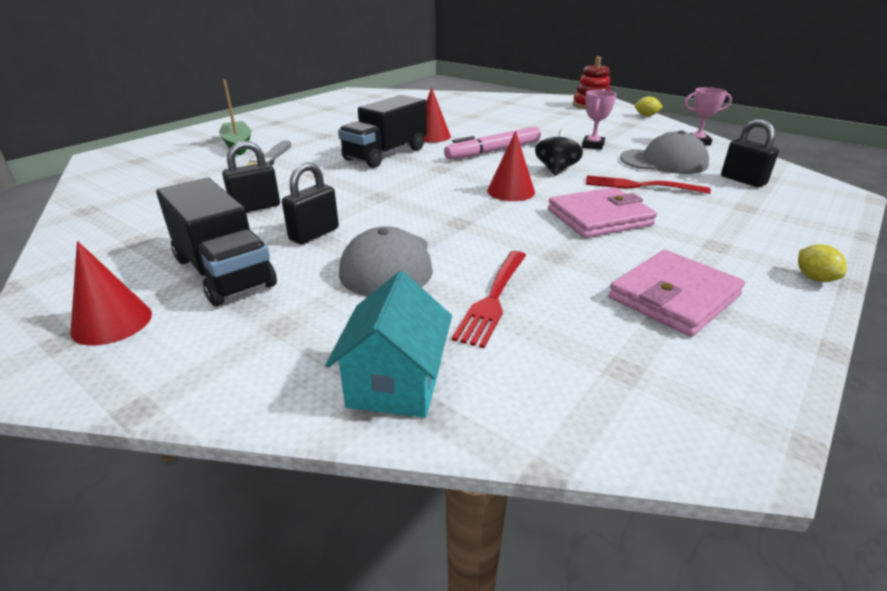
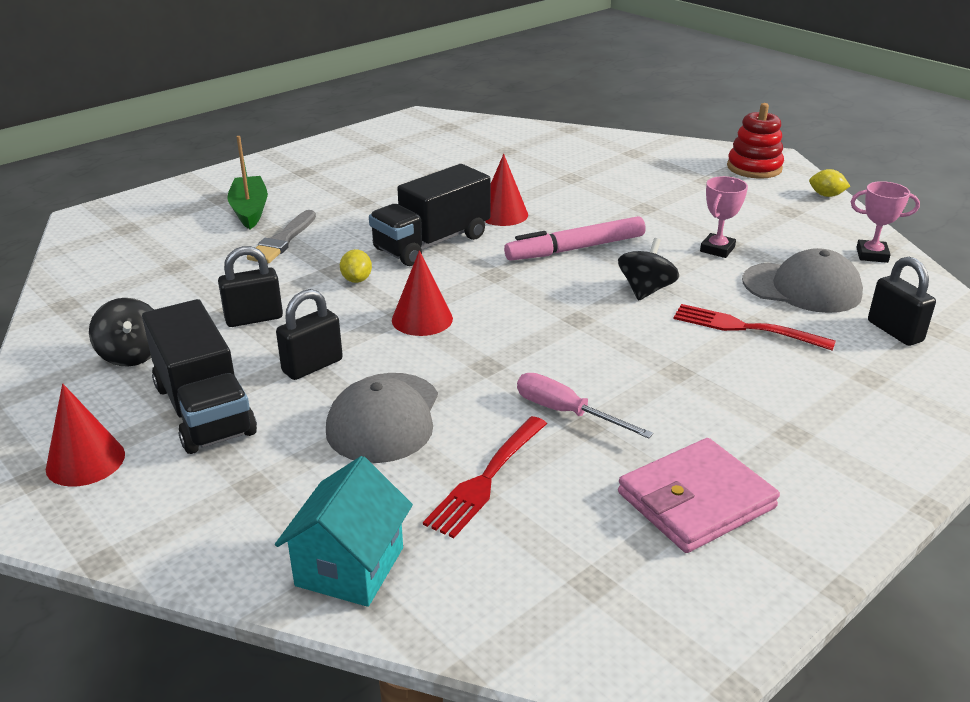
camera: 10 degrees right, 0 degrees up
(150, 239) = (132, 354): none -> black spinning top
(511, 191) = (570, 321): red cone -> red cone (422, 319)
(536, 247) = (566, 412): none -> pink screwdriver
(599, 217) = (665, 375): pink wallet -> none
(814, 278) = (886, 495): yellow lemon -> yellow lemon (357, 280)

